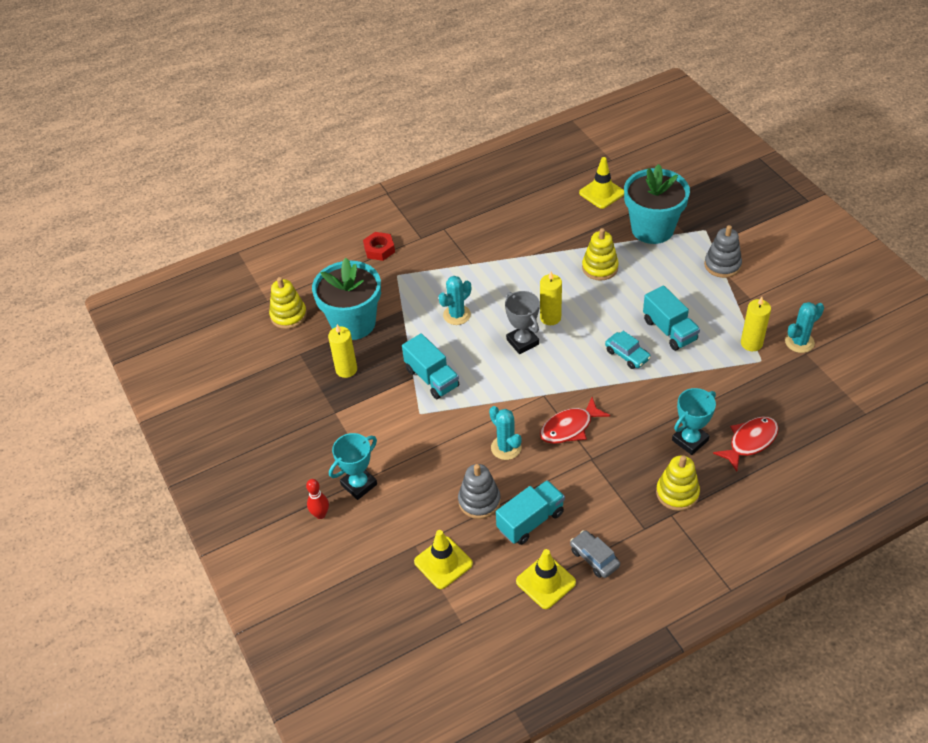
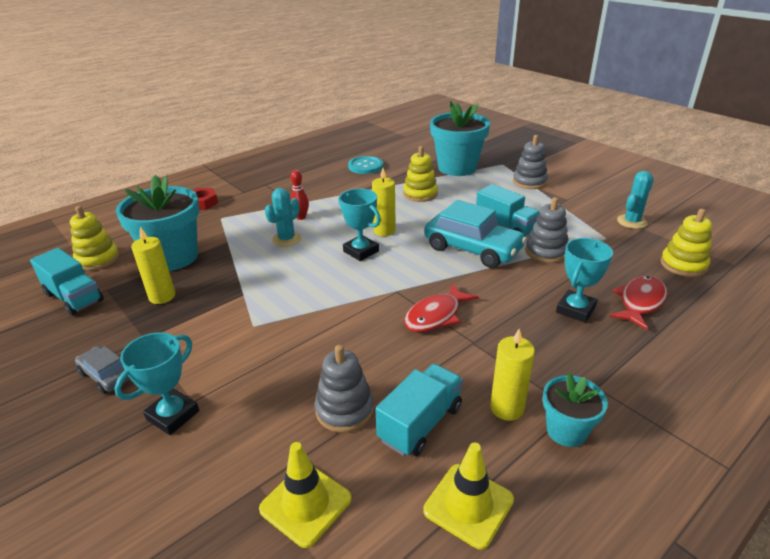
camera: 15 degrees left, 15 degrees down
(320, 514) = (111, 464): red bowling pin -> red bowling pin (301, 217)
(432, 378) = (265, 292): turquoise truck -> turquoise truck (74, 297)
(506, 448) = (366, 345): turquoise cactus -> none
(522, 342) = (361, 251): grey trophy -> turquoise trophy
(553, 212) = (365, 166): none -> turquoise button
(594, 558) = (524, 457): grey car -> grey car (106, 375)
(601, 193) = (404, 153): yellow traffic cone -> none
(627, 355) = (473, 249): turquoise car -> turquoise car, size x1.96
(631, 544) = (566, 431): none -> turquoise flower pot
(677, 493) = (591, 362): yellow stacking toy -> yellow stacking toy (683, 265)
(694, 369) = (546, 252): none -> grey stacking toy
(751, 343) = (588, 227): yellow candle -> yellow candle (507, 408)

